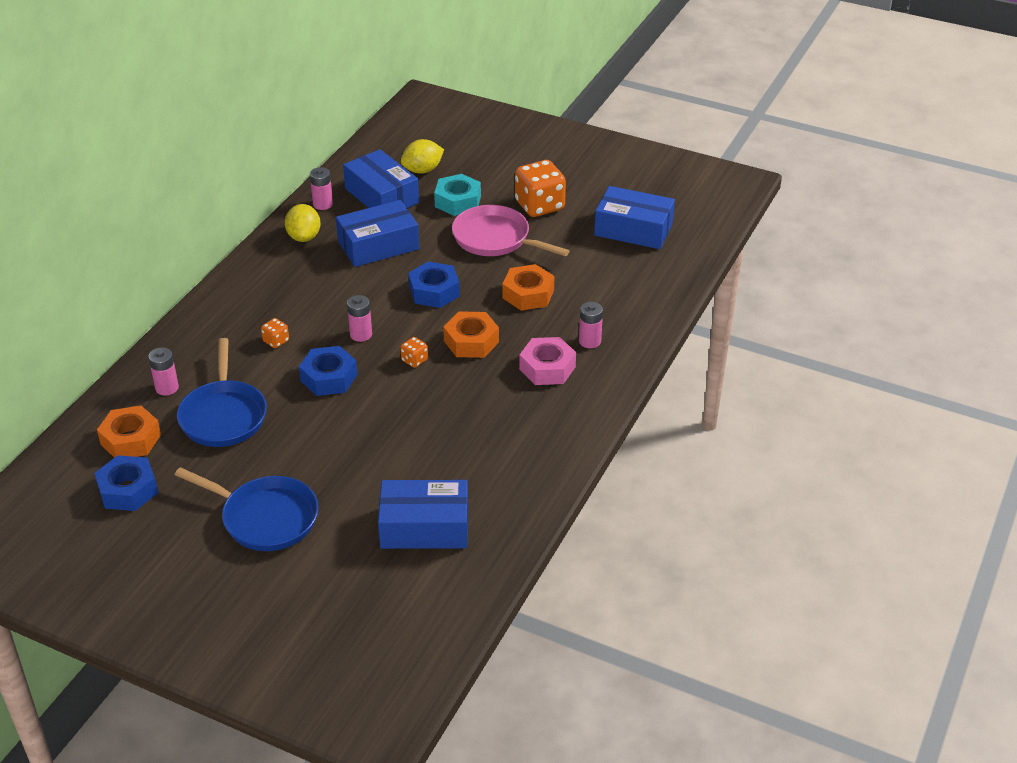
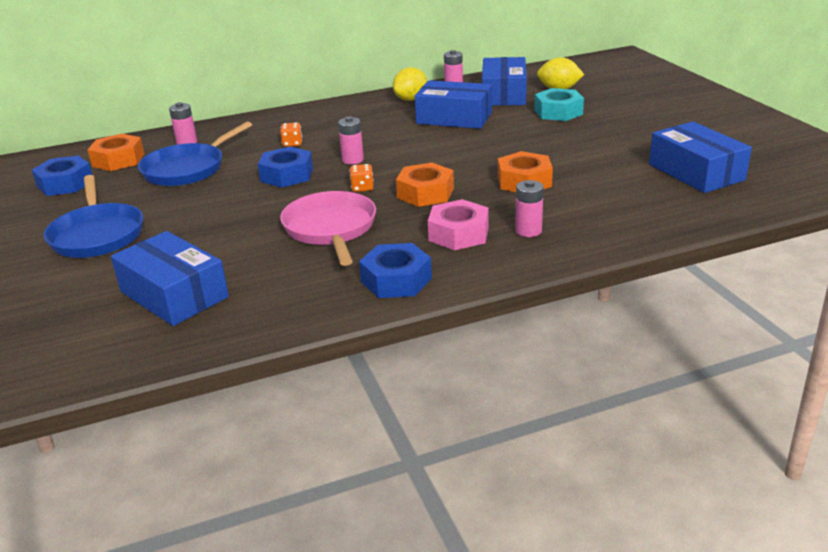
camera: 45 degrees right, 10 degrees down
(434, 291) = (450, 155): blue nut -> blue nut (396, 280)
(495, 239) = (553, 141): pink pan -> pink pan (331, 229)
(539, 206) = (626, 133): orange dice -> none

